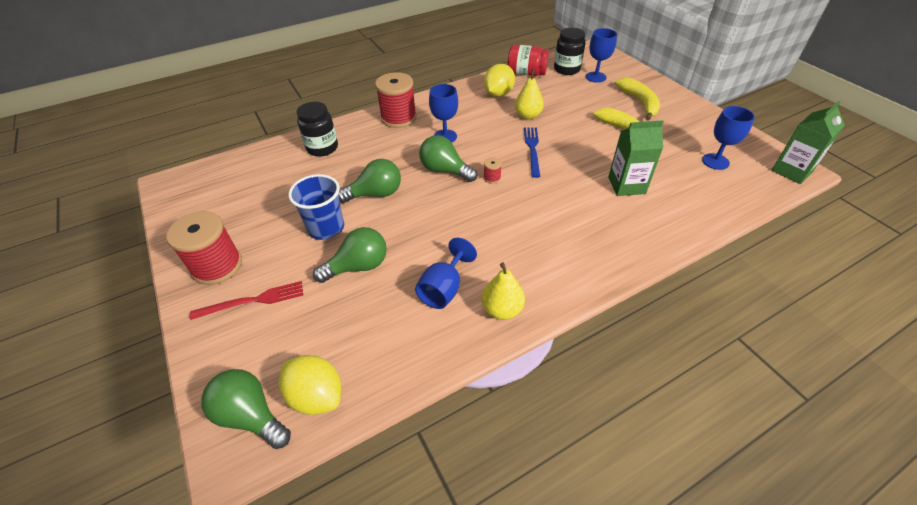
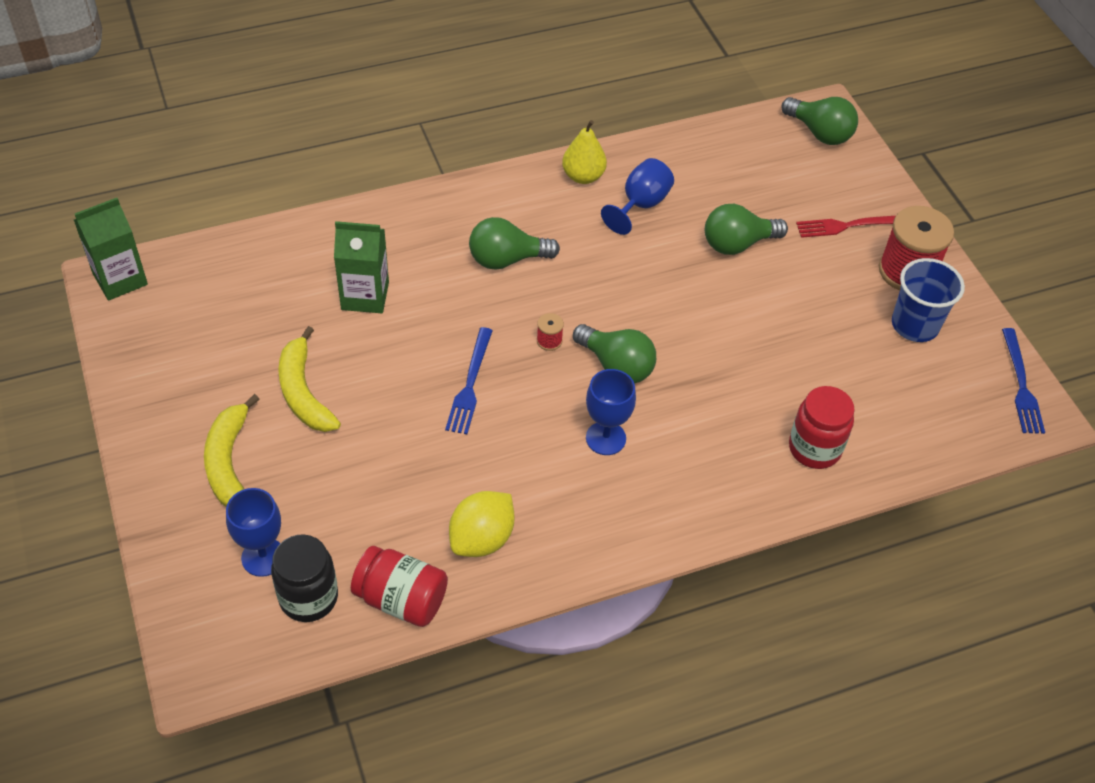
camera: 175 degrees left, 5 degrees up
(170, 198) = (1021, 385): none -> blue fork
(316, 396) = (765, 137): yellow lemon -> none
(322, 148) = (814, 448): black jar -> red jar
(326, 228) = (784, 300): blue cup -> blue cup (915, 325)
(375, 194) = (721, 341): green light bulb -> green light bulb (507, 259)
(398, 118) = (684, 502): red spool -> none
(528, 116) = (448, 464): yellow pear -> none
(715, 161) = (210, 313): blue goblet -> none

